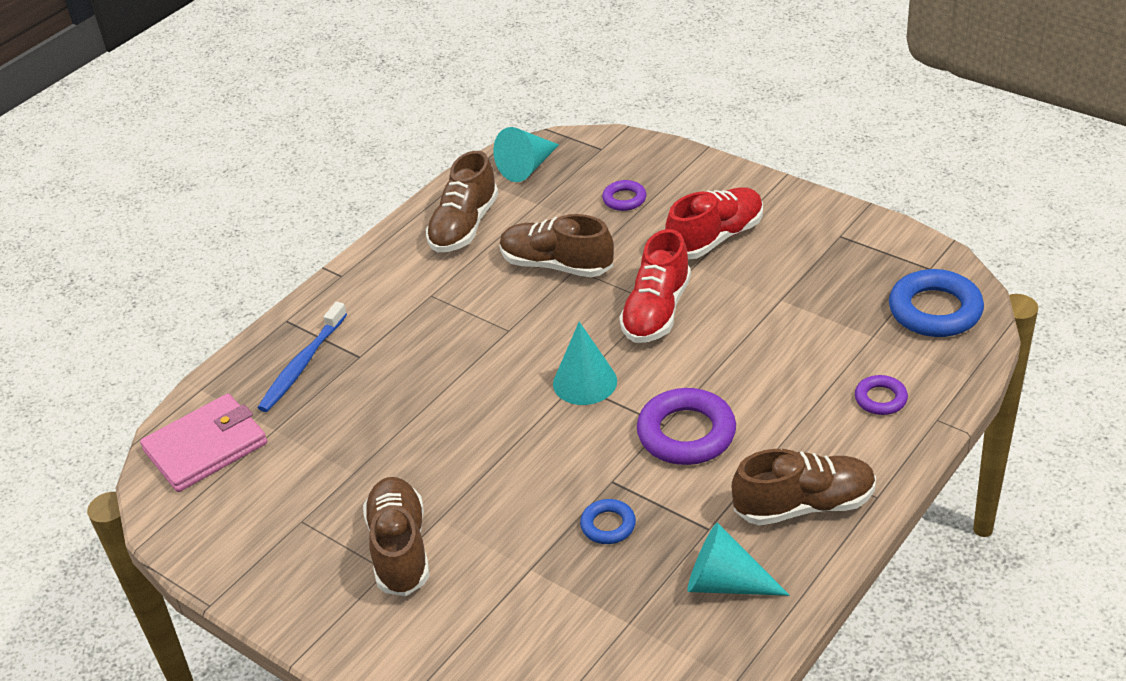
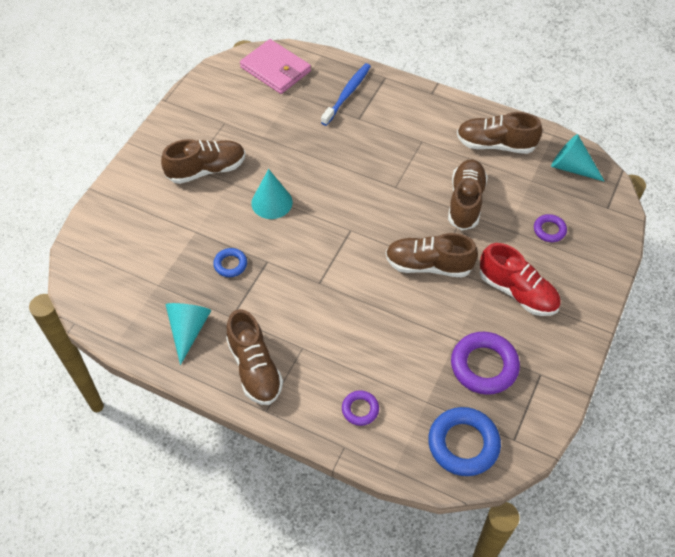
camera: 75 degrees right, 15 degrees up
(302, 365) = (347, 94): blue toothbrush -> blue toothbrush turned 105 degrees clockwise
(585, 382) = (352, 235): turquoise cone -> turquoise cone (272, 202)
(656, 311) = (428, 265): red shoe -> brown shoe
(686, 433) = (312, 296): purple ring -> purple ring (484, 366)

